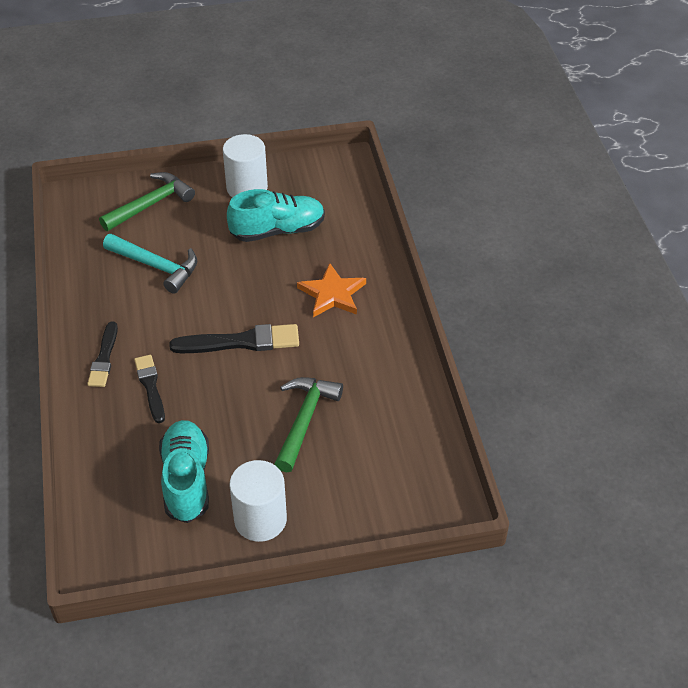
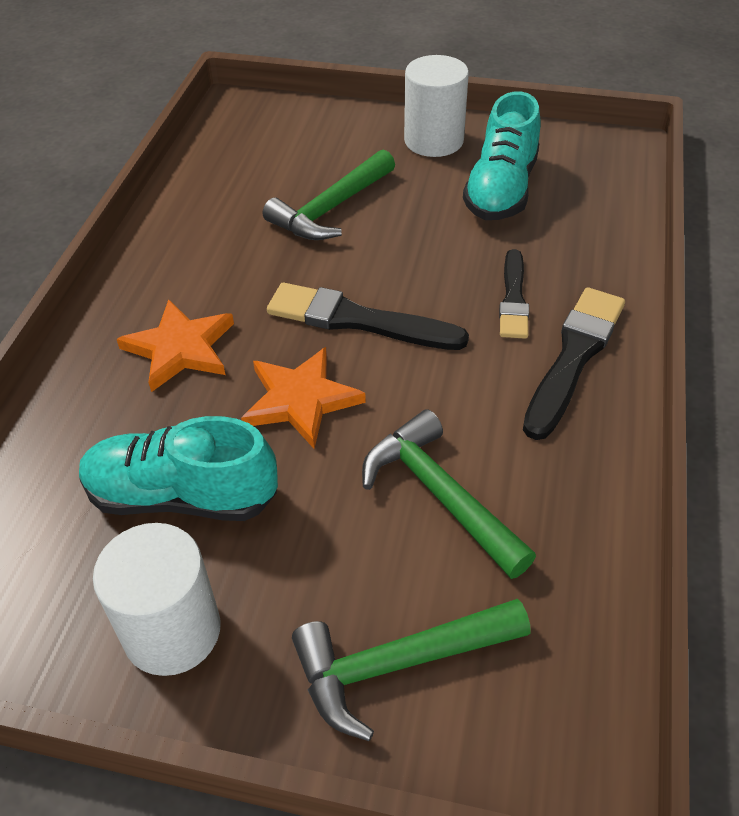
camera: 155 degrees left, 0 degrees up
(104, 358) = (574, 357): black brush -> black brush, size x1.55
(156, 266) = (440, 495): turquoise hammer -> green hammer
(248, 288) = (300, 400): none -> orange star

